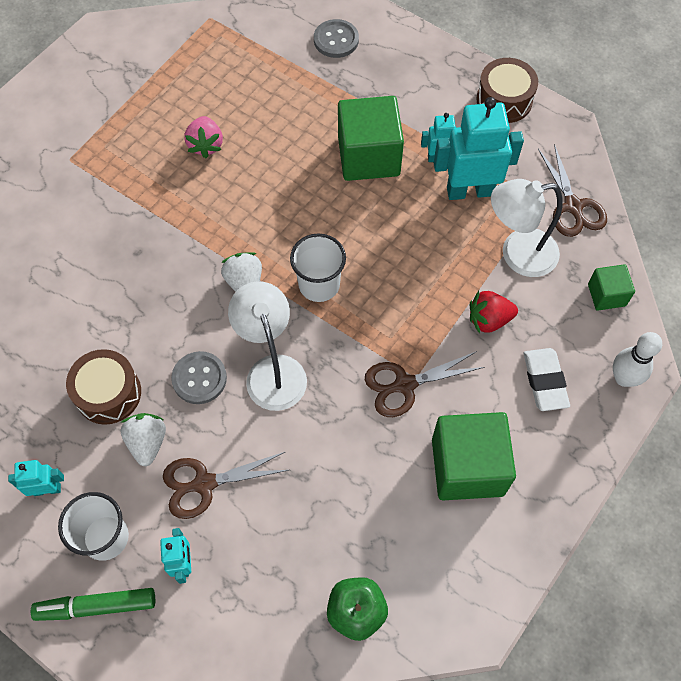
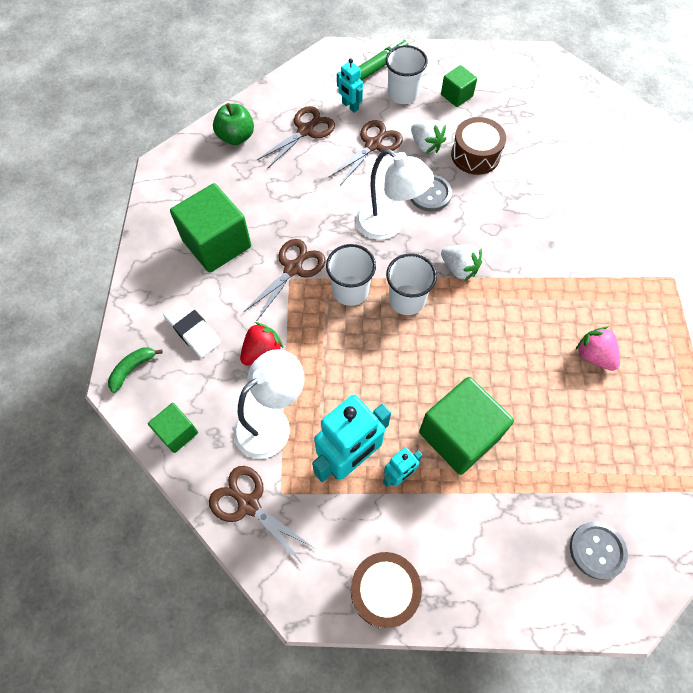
camera: 145 degrees right, 0 degrees up
(47, 489) = (456, 95): turquoise robot -> green cube
(264, 561) = (306, 130): none -> brown scissors
(364, 326) = (350, 291): none -> white cup
(623, 378) = (132, 369): white bowling pin -> green banana

